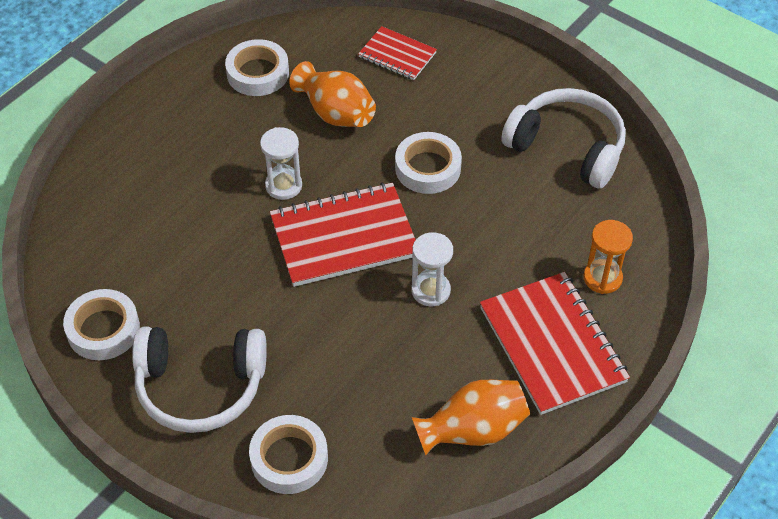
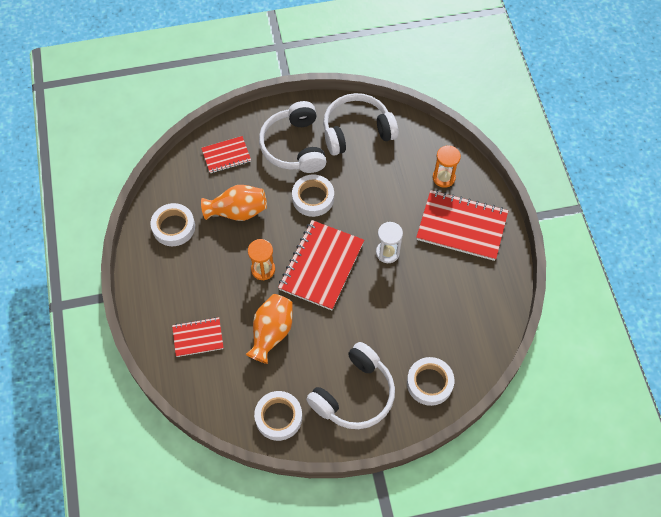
camera: 50 degrees left, 10 degrees up
(139, 186) = (198, 337): none -> red notebook
(283, 185) = (263, 269): white hourglass -> orange hourglass
(473, 430) = (479, 294): orange vase -> orange vase (271, 333)
(478, 104) = (294, 146): none -> white headphones

